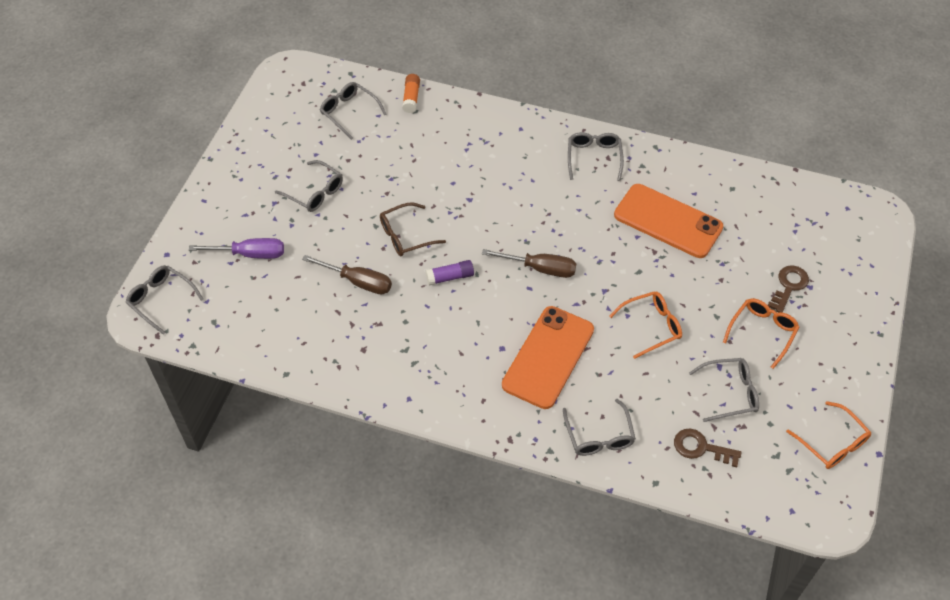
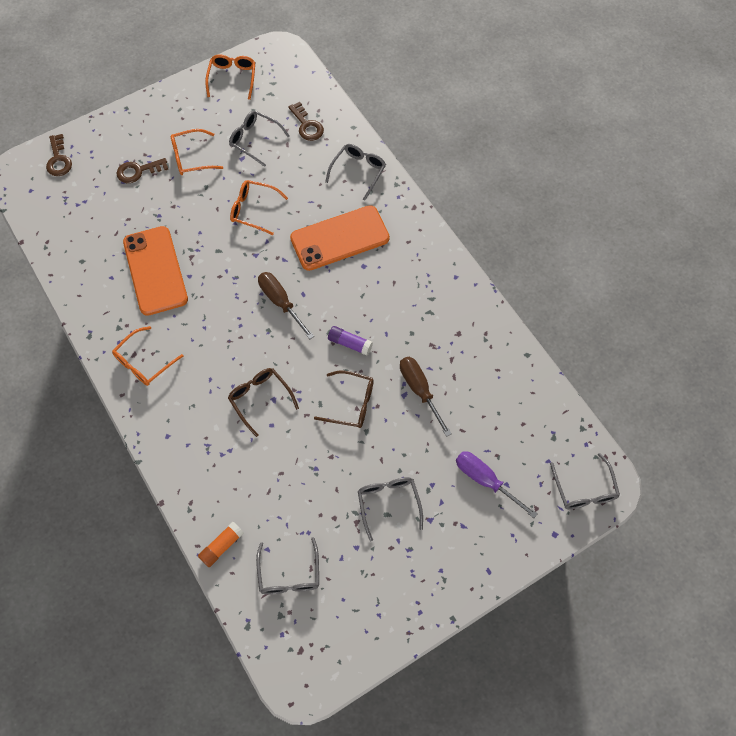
camera: 140 degrees left, 10 degrees up
(479, 192) = (260, 399): none -> brown glasses
(594, 158) = (144, 362): grey glasses -> orange glasses
(864, 247) = (58, 160): none -> brown key

